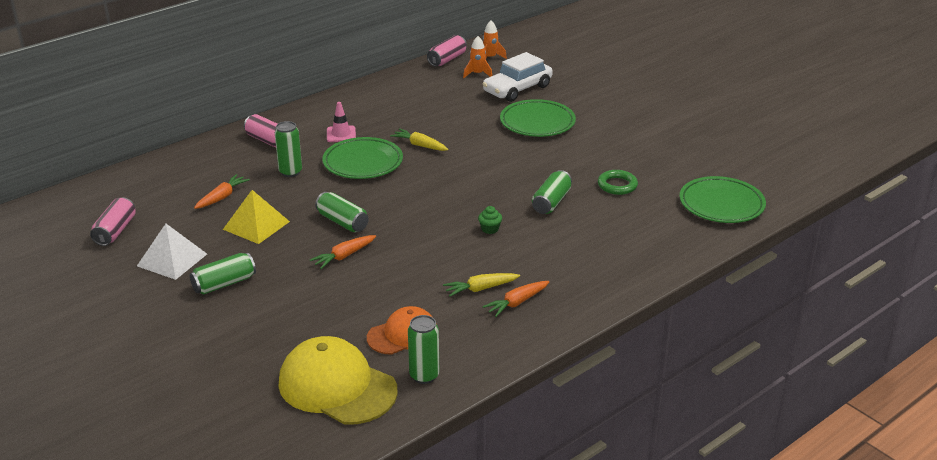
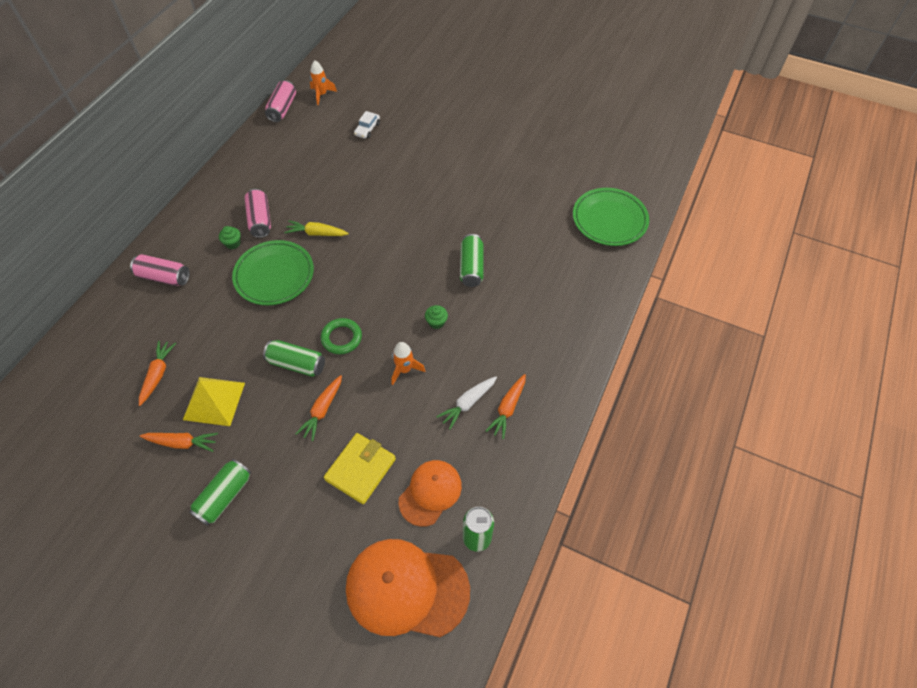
camera: 25 degrees left, 25 degrees up
(115, 231) = (68, 467): pink can -> pink can (260, 220)
(172, 259) = (152, 484): white pyramid -> none
(212, 243) = (182, 443): none -> orange carrot
(290, 172) = (210, 313): green can -> none
(337, 386) = (406, 589): yellow cap -> orange cap
(341, 134) = (233, 243): pink traffic cone -> green cupcake
(351, 302) = (360, 469): none -> yellow wallet
(477, 74) = (321, 120): orange rocket -> orange rocket (404, 369)
(480, 289) = (468, 403): yellow carrot -> white carrot
(517, 89) = (367, 129): white car -> white car, size x0.47
(537, 122) = (407, 168): green plate -> none
(617, 185) = (515, 226): green ring -> green ring (341, 338)

